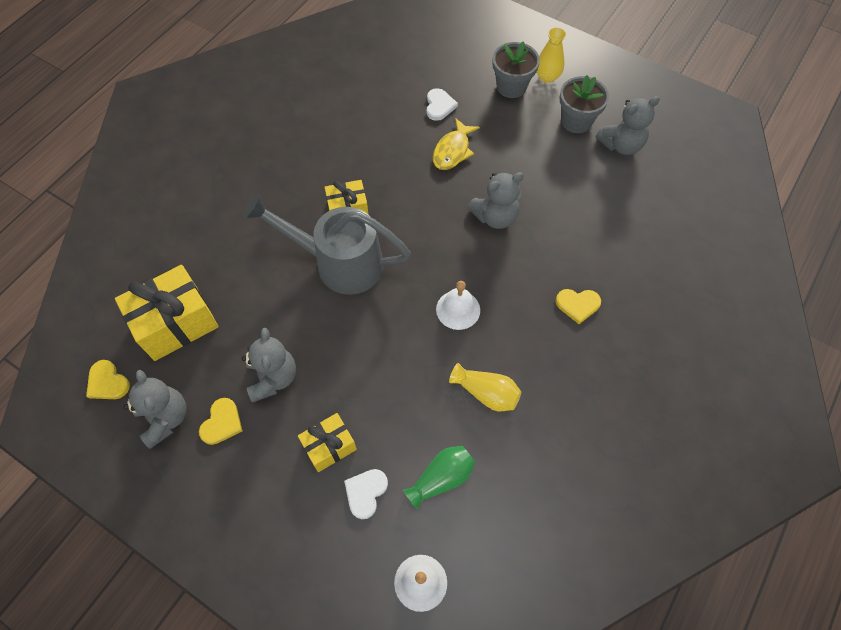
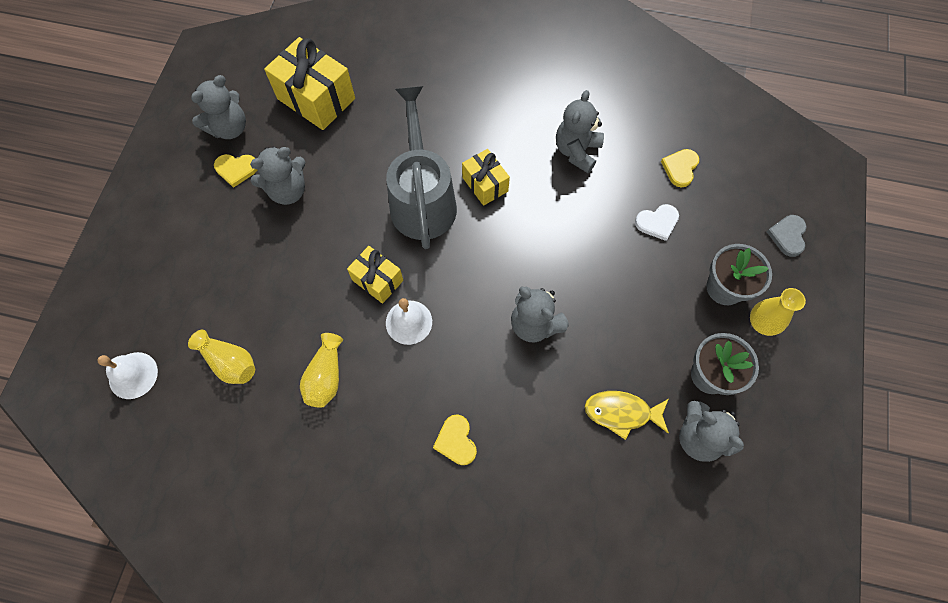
camera: 70 degrees right, 5 degrees up
(107, 382) = (249, 76): yellow heart -> yellow heart (680, 168)
(329, 446) = (236, 259): yellow gift -> yellow gift (377, 280)
(348, 134) = (577, 151): none -> grey teddy bear
(365, 492) = (202, 303): white heart -> none
(441, 478) = (230, 362): green vase -> yellow vase
(452, 151) = (602, 255): yellow fish -> yellow fish (621, 413)
(484, 35) = (787, 236): none -> grey heart

